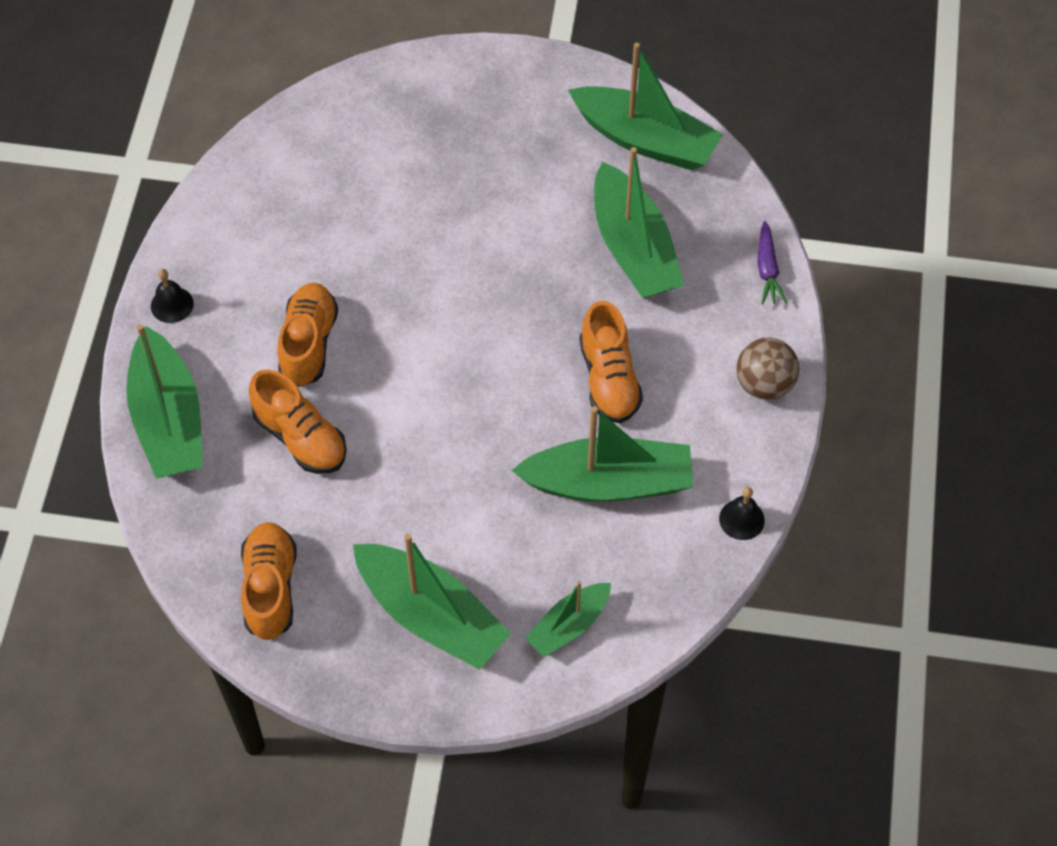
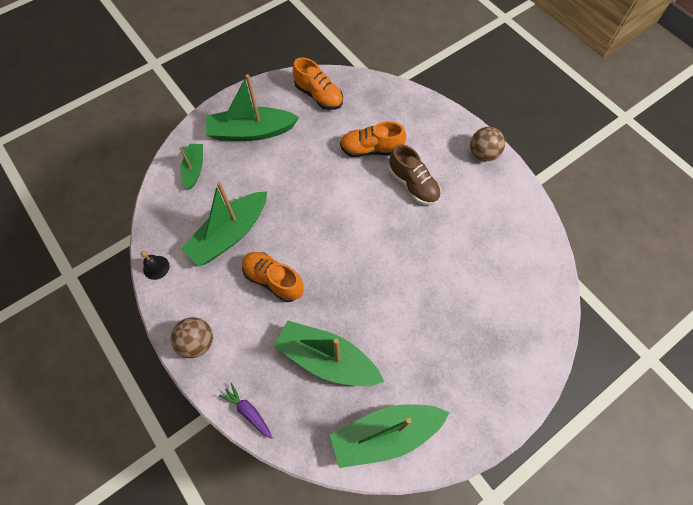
camera: 135 degrees right, 5 degrees up
(169, 420) = (425, 116): green boat -> none
(172, 304) = (483, 154): black bell -> brown ball
(309, 344) = (413, 185): orange shoe -> brown shoe

